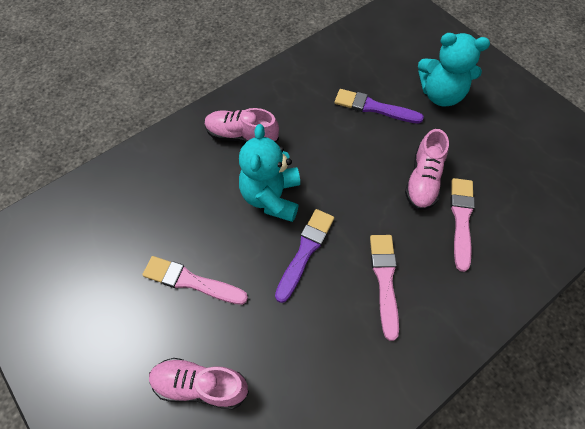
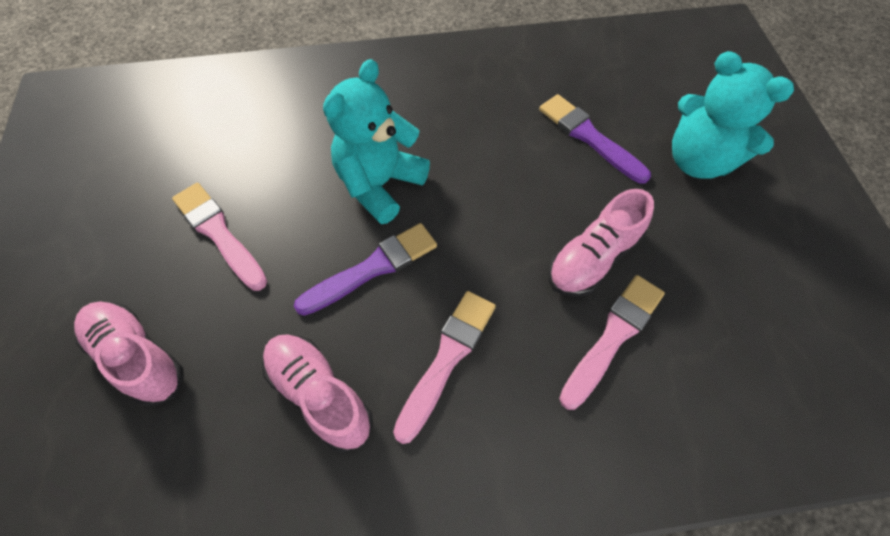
camera: 30 degrees right, 0 degrees up
(242, 136) = (397, 99): pink shoe -> pink shoe (320, 394)

